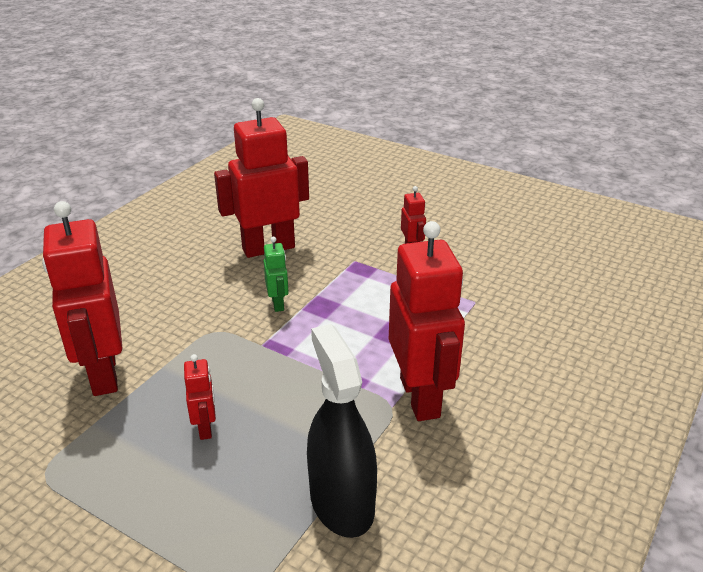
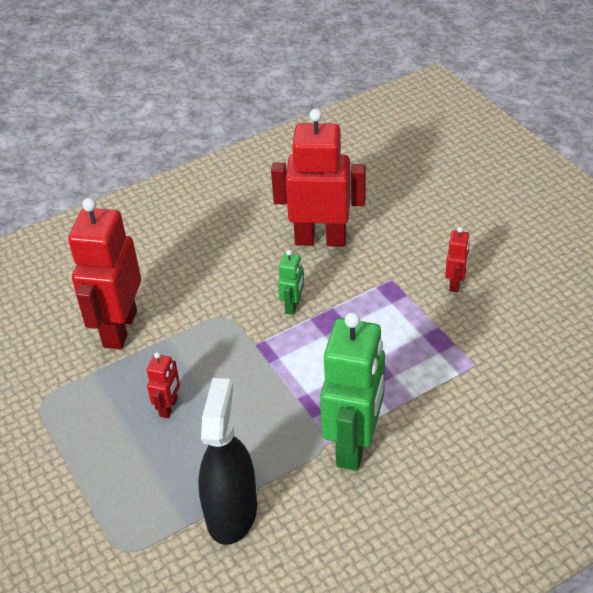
camera: 30 degrees right, 10 degrees up
(420, 397) = (354, 445): red robot -> green robot

